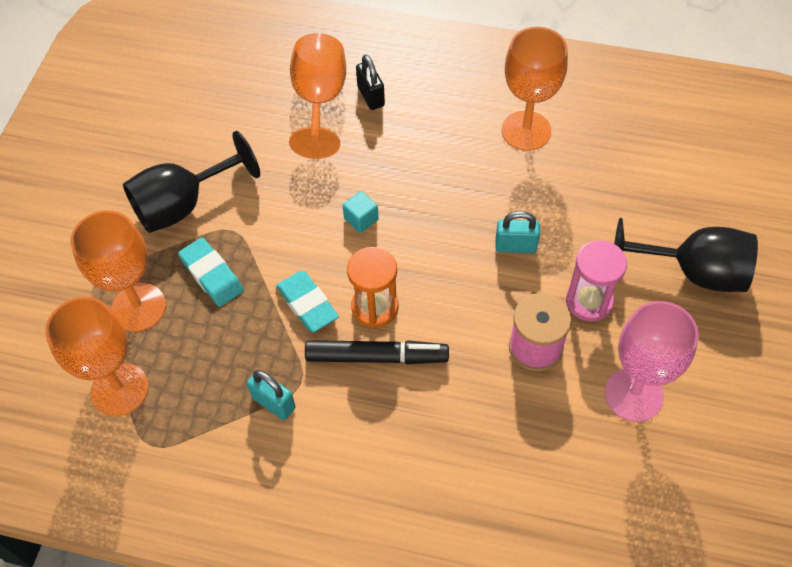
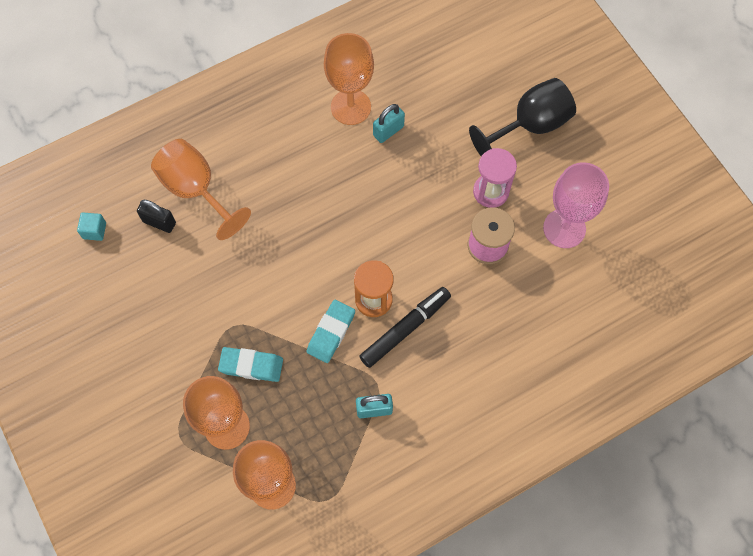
camera: 45 degrees left, 10 degrees up
(183, 205) = (181, 336): black goblet -> none
(307, 304) = (331, 332): turquoise eraser -> turquoise eraser turned 75 degrees counterclockwise
(361, 219) = (307, 250): turquoise cube -> turquoise cube (94, 230)
(371, 96) = (227, 160): black padlock -> black padlock (159, 222)
(515, 246) = (417, 191): turquoise padlock -> turquoise padlock (388, 131)

